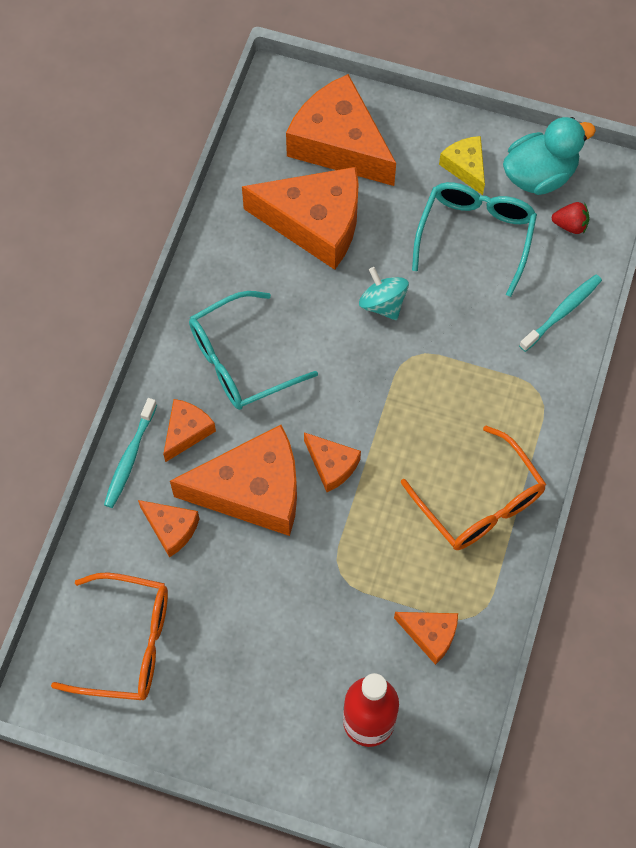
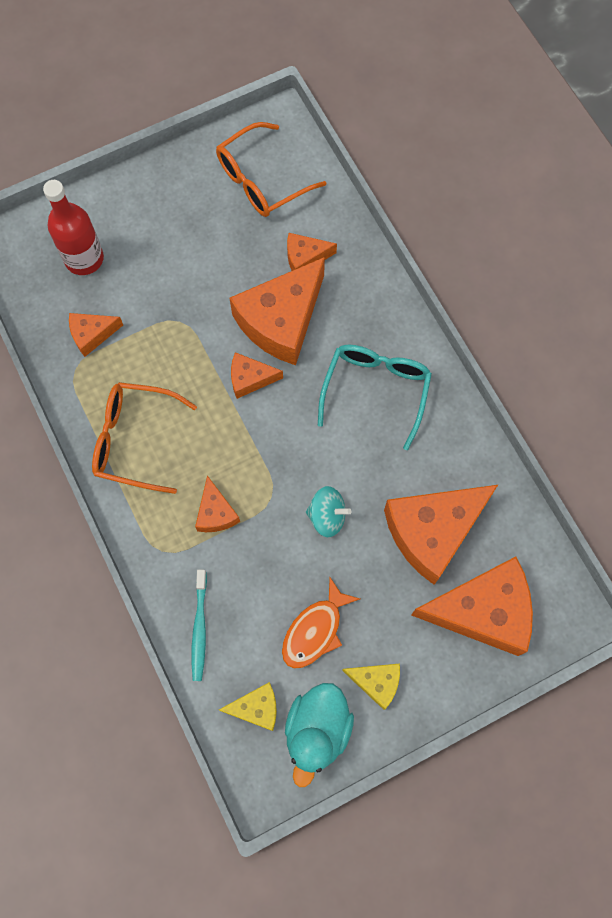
camera: 135 degrees right, 5 degrees up
(130, 458) = (374, 273): turquoise toothbrush -> none
(186, 432) = (359, 318): orange cheese -> orange cheese (216, 513)
(475, 236) = (315, 630): turquoise glasses -> orange fish
(570, 225) = (256, 708): red strawberry -> yellow cheese

